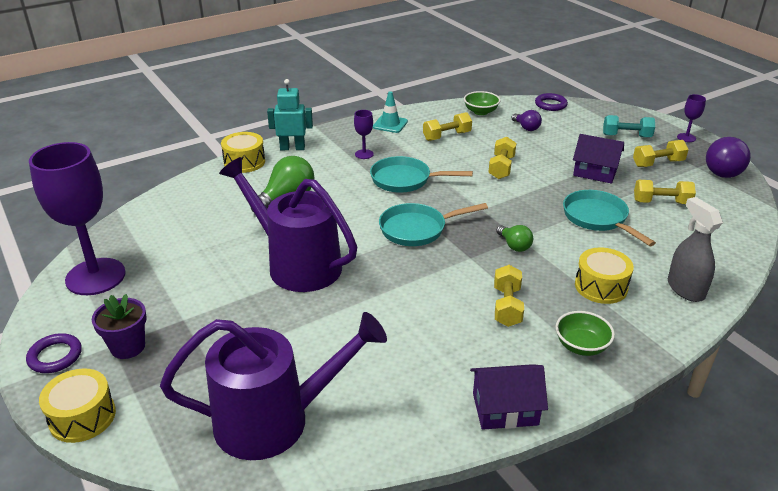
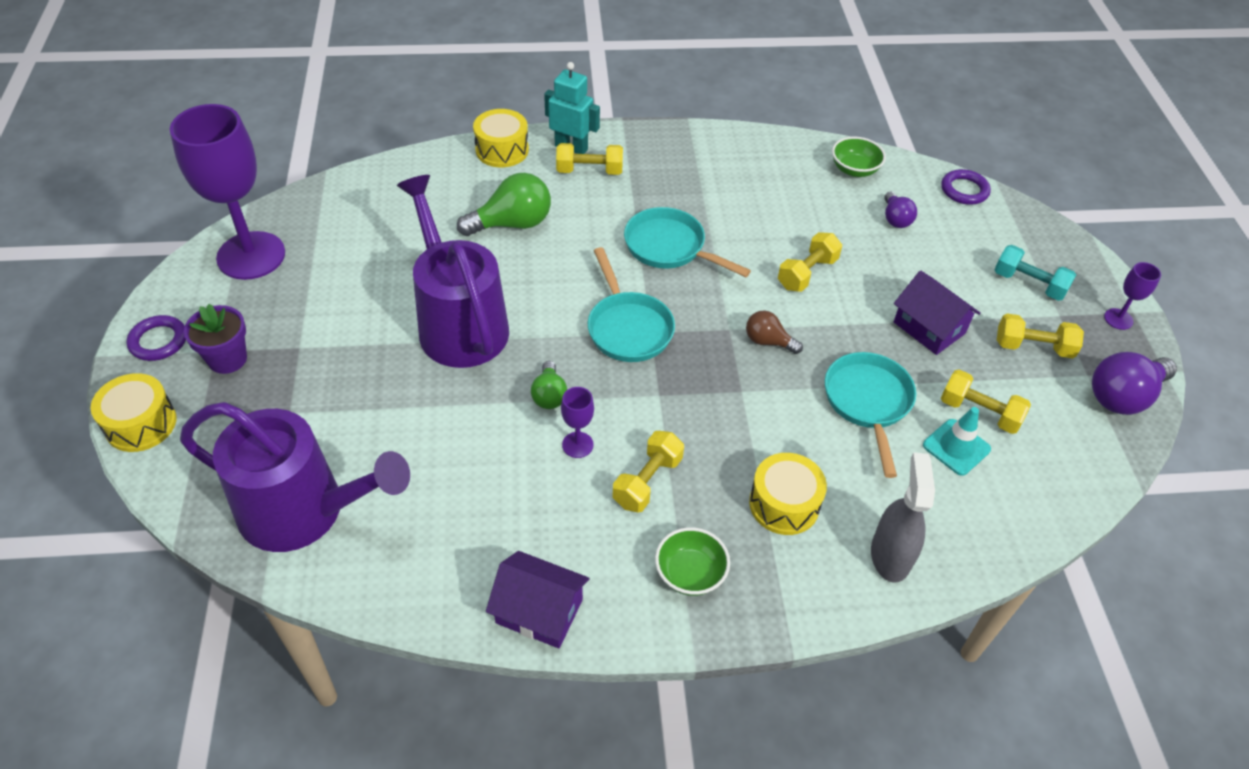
camera: 25 degrees right, 15 degrees up
(364, 154) = (649, 188): purple goblet -> purple goblet (577, 445)
(390, 124) = (717, 150): turquoise traffic cone -> turquoise traffic cone (956, 447)
(417, 229) = (628, 328): turquoise pan -> turquoise pan turned 120 degrees counterclockwise
(447, 136) = (776, 195): yellow dumbbell -> yellow dumbbell (589, 171)
(511, 208) = (768, 341): none -> brown light bulb
(514, 246) = (726, 400): green light bulb -> green light bulb (549, 395)

